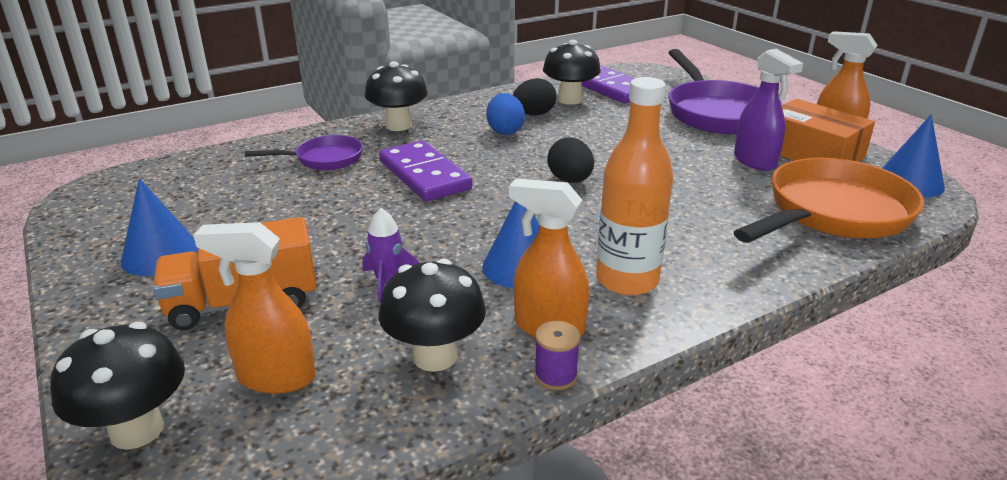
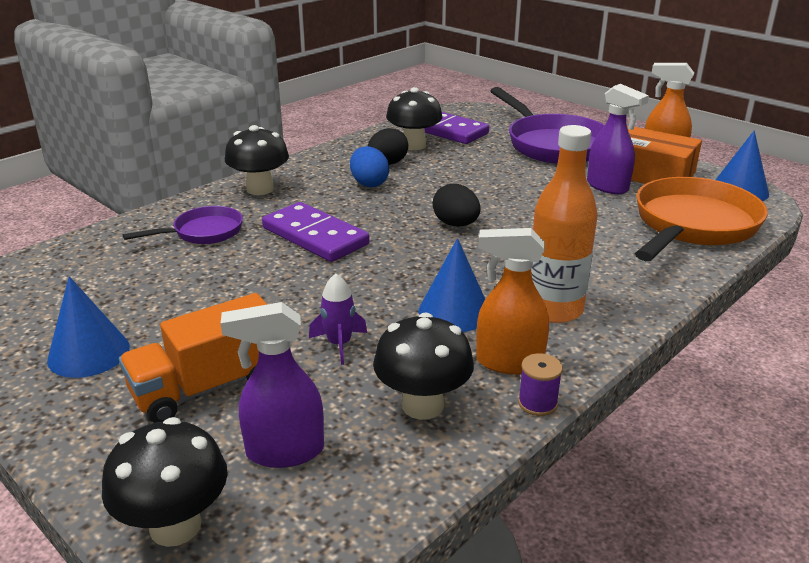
camera: 15 degrees left, 0 degrees up
(275, 378) = (284, 451): orange spray bottle -> purple spray bottle

